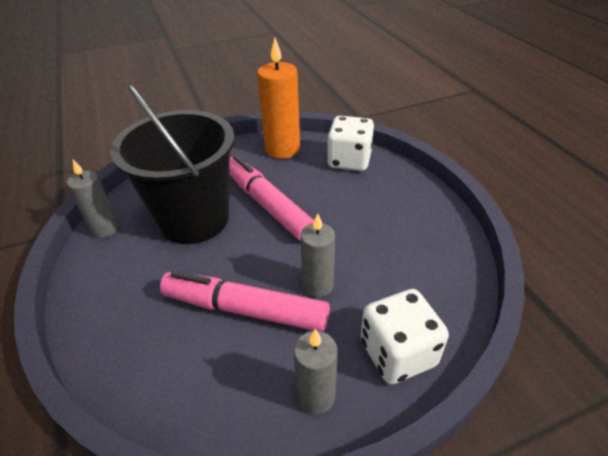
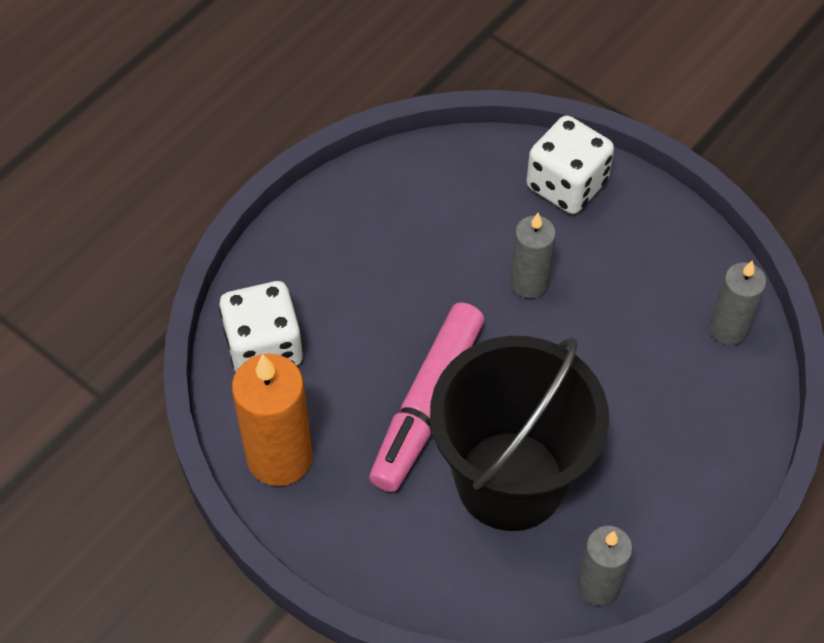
camera: 120 degrees left, 15 degrees up
(245, 309) = (606, 335): pink marker -> none
(316, 396) = (652, 230): grey candle -> grey candle (728, 329)

